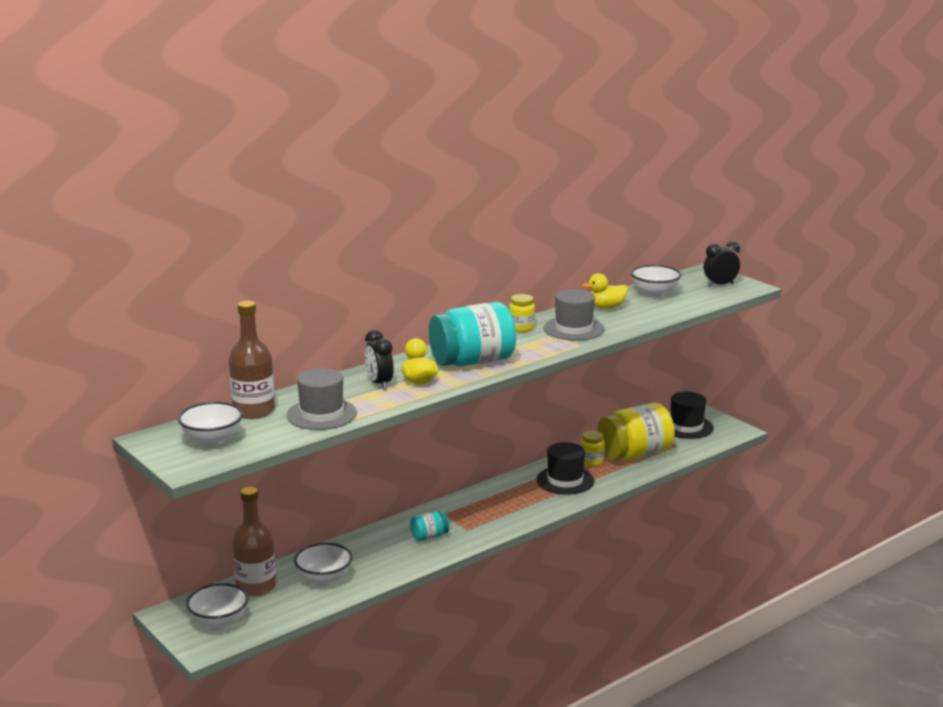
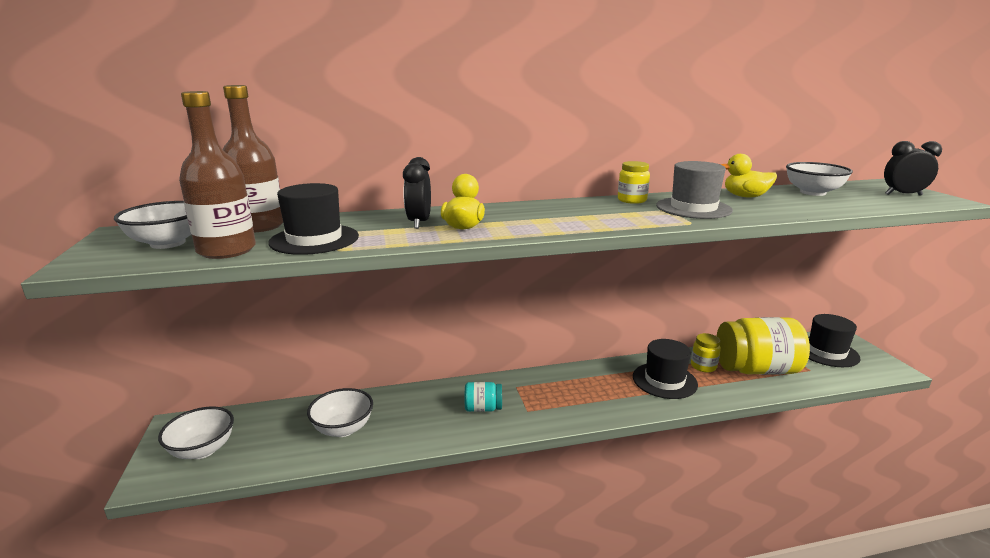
camera: 25 degrees right, 0 degrees up
(256, 587) = (277, 418): brown bottle -> brown bottle (226, 250)
(321, 414) = (314, 239): grey hat -> black hat
(472, 362) = (545, 219): turquoise jar -> none

